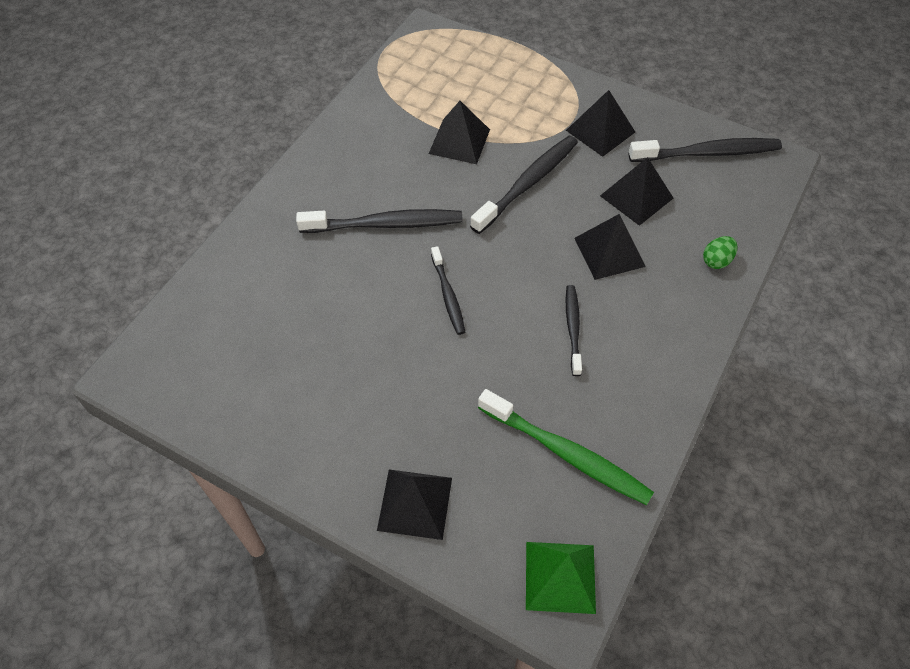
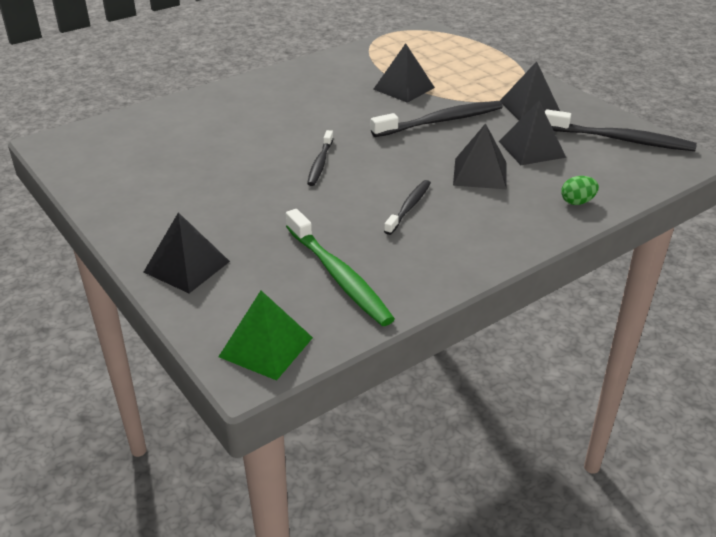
camera: 25 degrees right, 20 degrees down
(385, 224) = (305, 116): black toothbrush -> none

